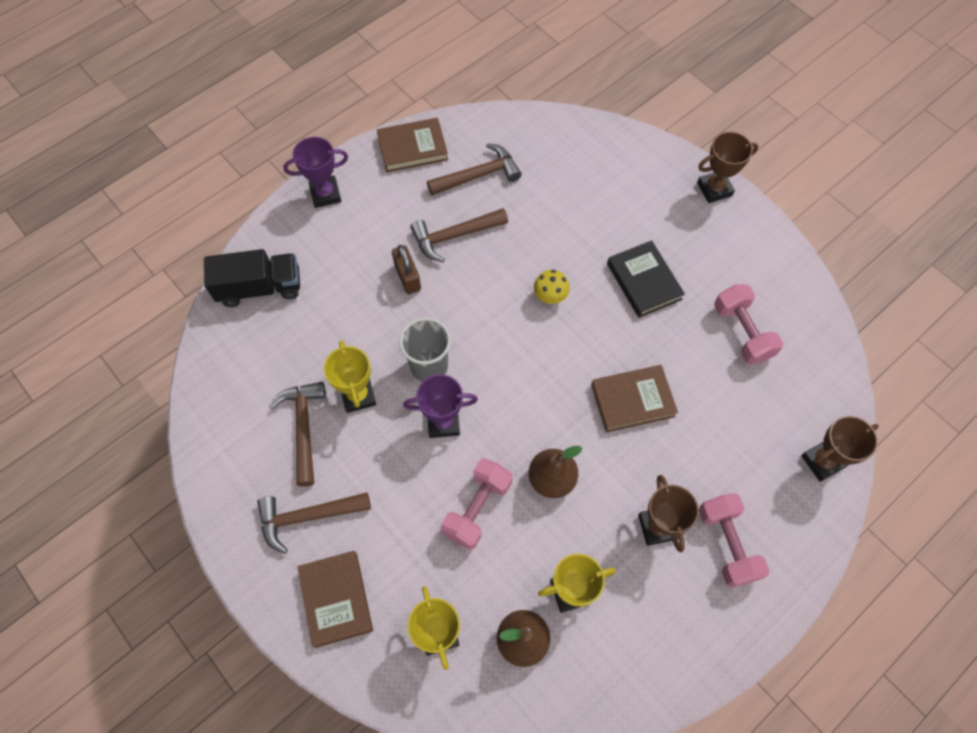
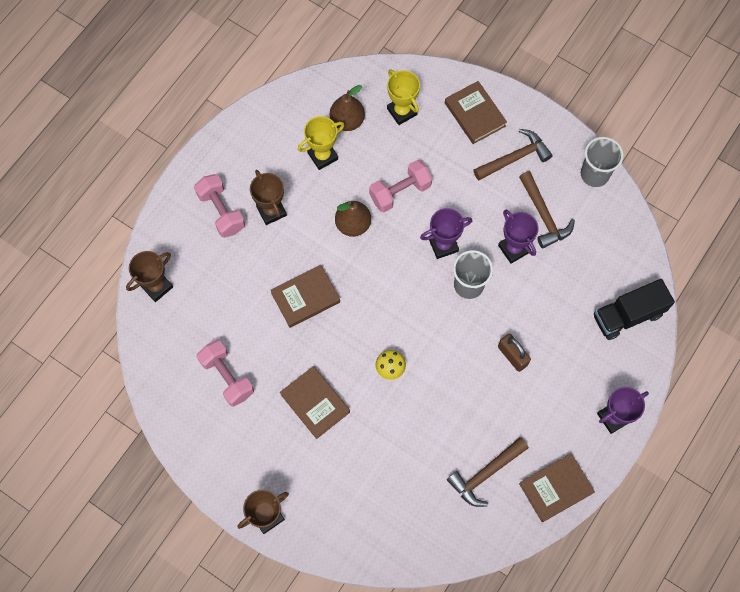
camera: 165 degrees right, 5 degrees up
(214, 465) = (594, 174): none -> grey cup
(358, 395) = (513, 249): yellow trophy -> purple trophy
(454, 236) = (486, 405): brown hammer -> none
(477, 508) = (400, 192): pink dumbbell -> pink dumbbell turned 45 degrees clockwise
(644, 281) = (315, 403): black book -> brown book

